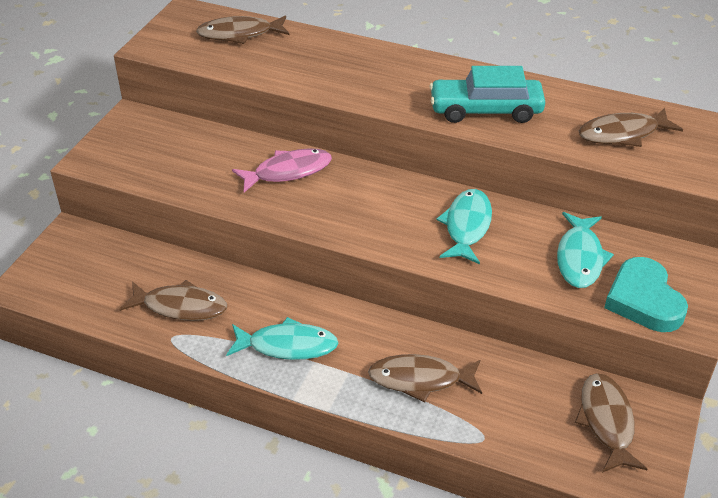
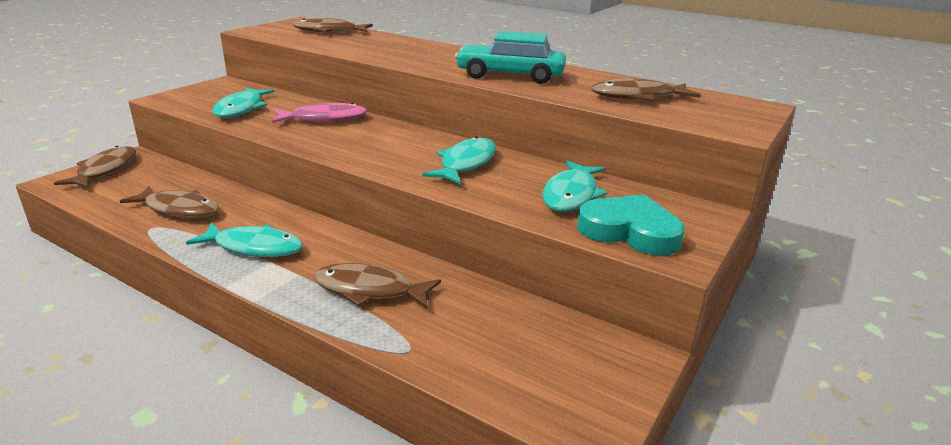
camera: 10 degrees right, 15 degrees down
(188, 167) = (241, 109): none -> turquoise fish
(606, 421) = (563, 356): brown fish -> brown fish (105, 170)
(644, 300) = (630, 231): turquoise heart -> turquoise heart turned 120 degrees clockwise

